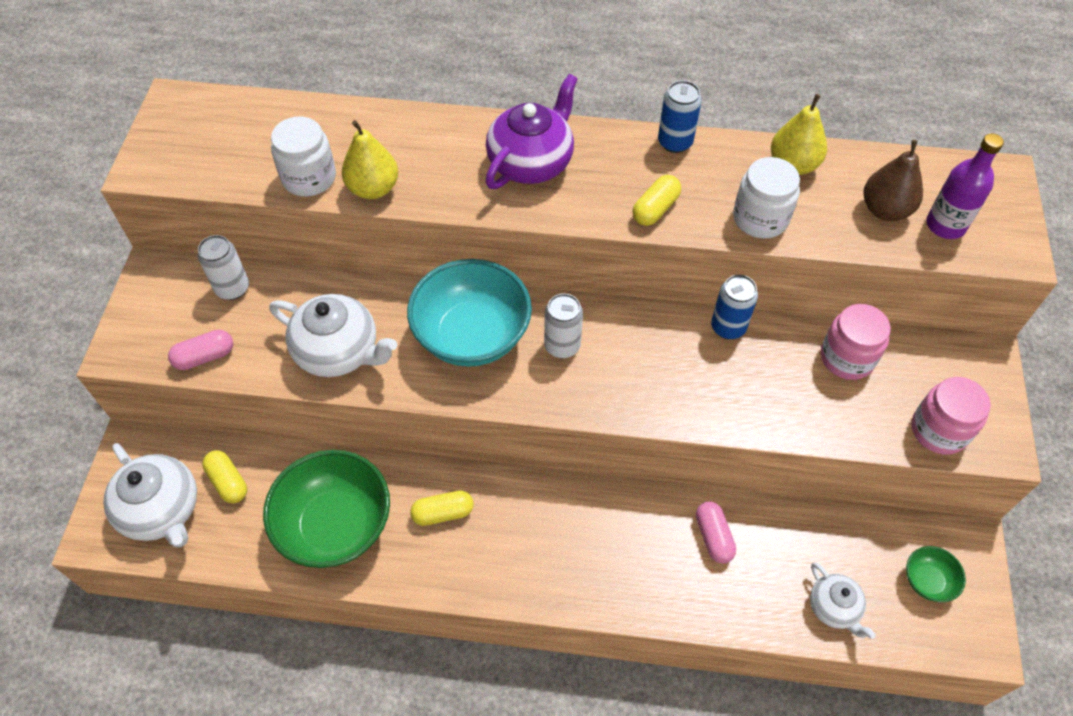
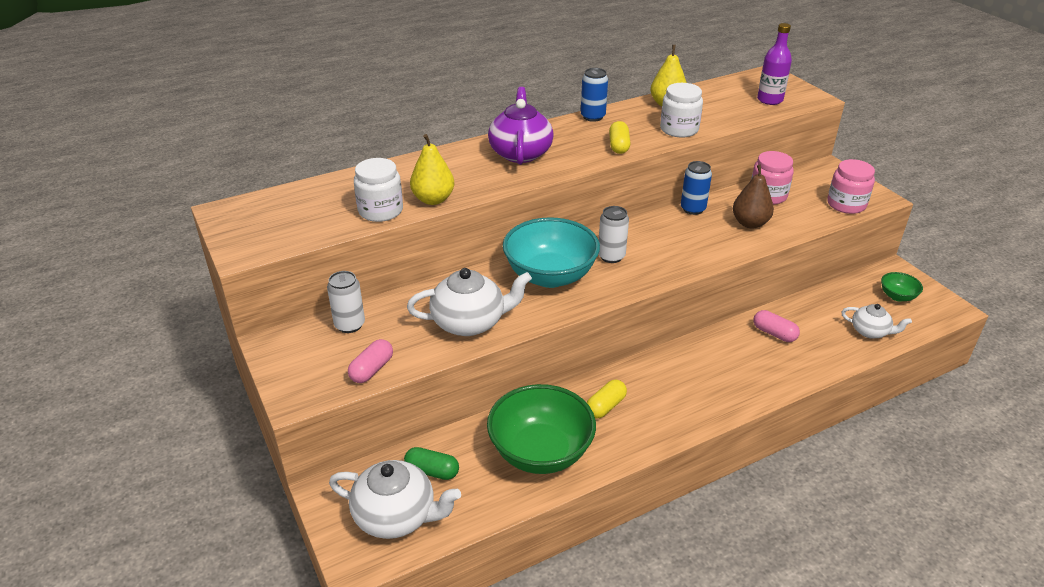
camera: 35 degrees left, 20 degrees down
(228, 482) = (432, 471): yellow capsule -> green capsule
(885, 210) = (735, 104): brown pear -> brown pear (750, 223)

